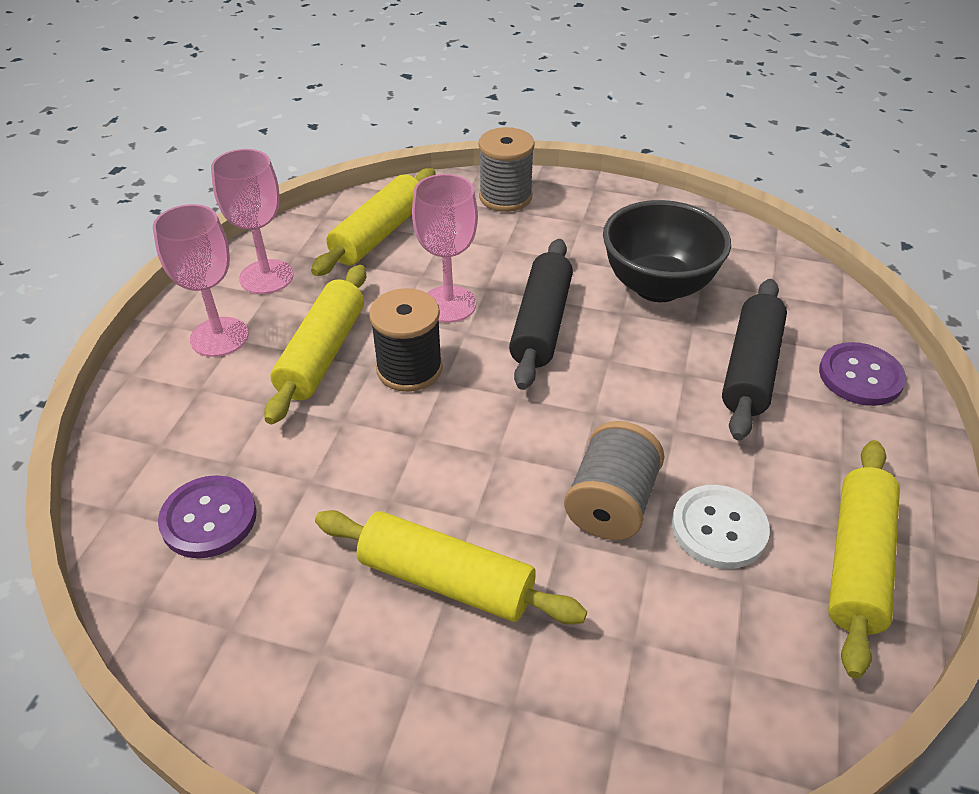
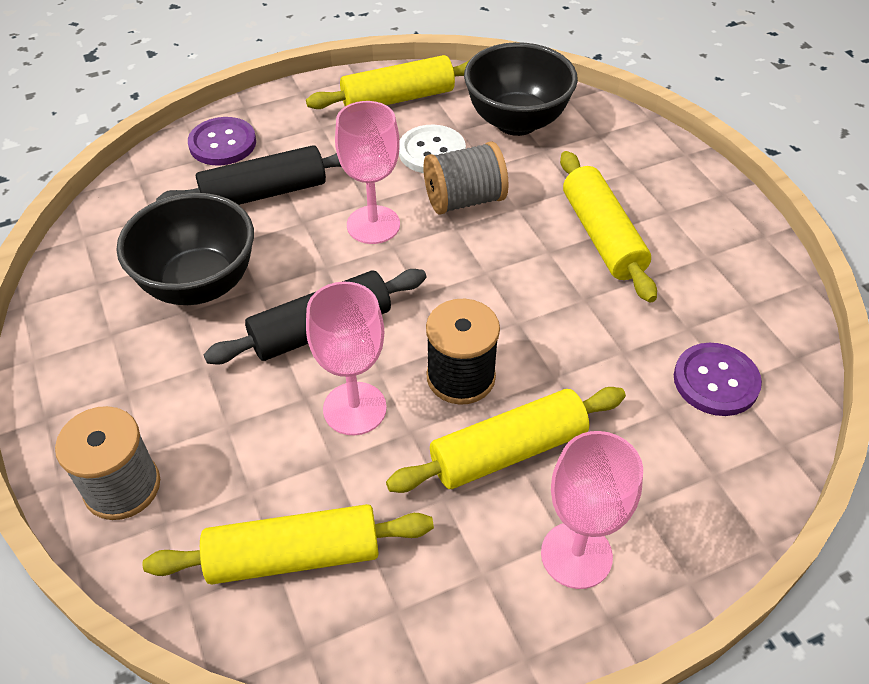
camera: 130 degrees left, 5 degrees up
(266, 277) = (461, 601): pink goblet -> pink goblet (373, 225)
(716, 655) = (516, 122): none -> black bowl

